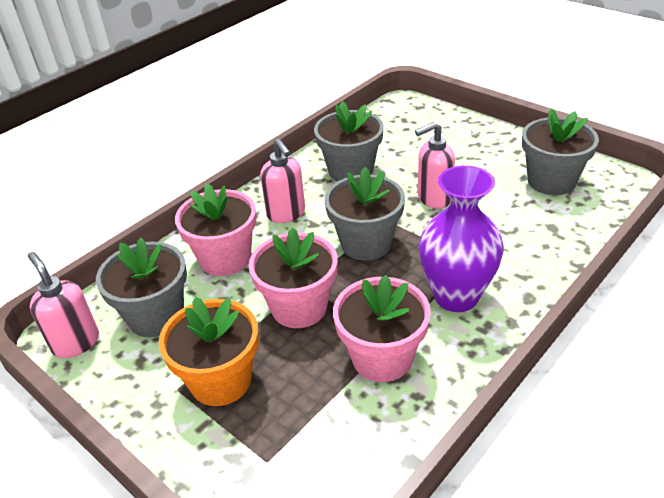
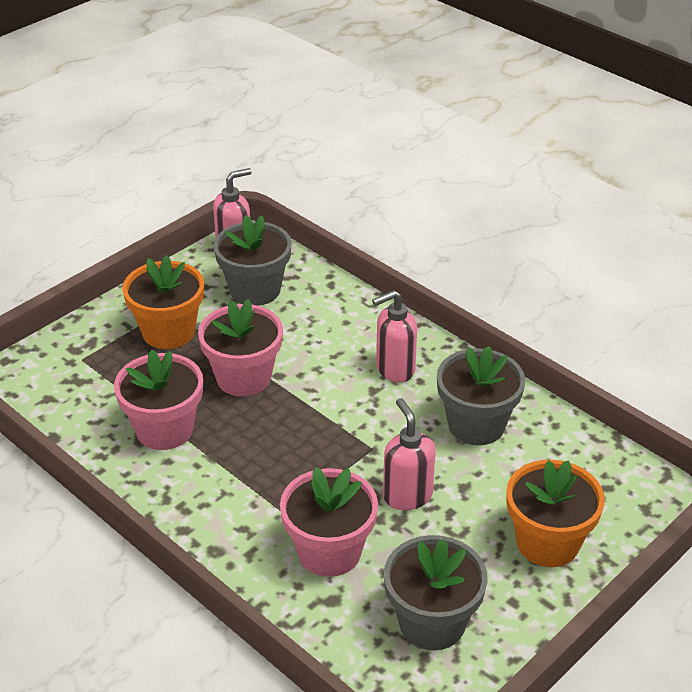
camera: 90 degrees right, 0 degrees up
(225, 258) = (326, 327): pink flower pot -> pink flower pot (329, 552)
(366, 243) = (331, 429): grey flower pot -> none
(456, 296) = (231, 492): purple vase -> none
(461, 139) = (547, 542): none -> orange flower pot

